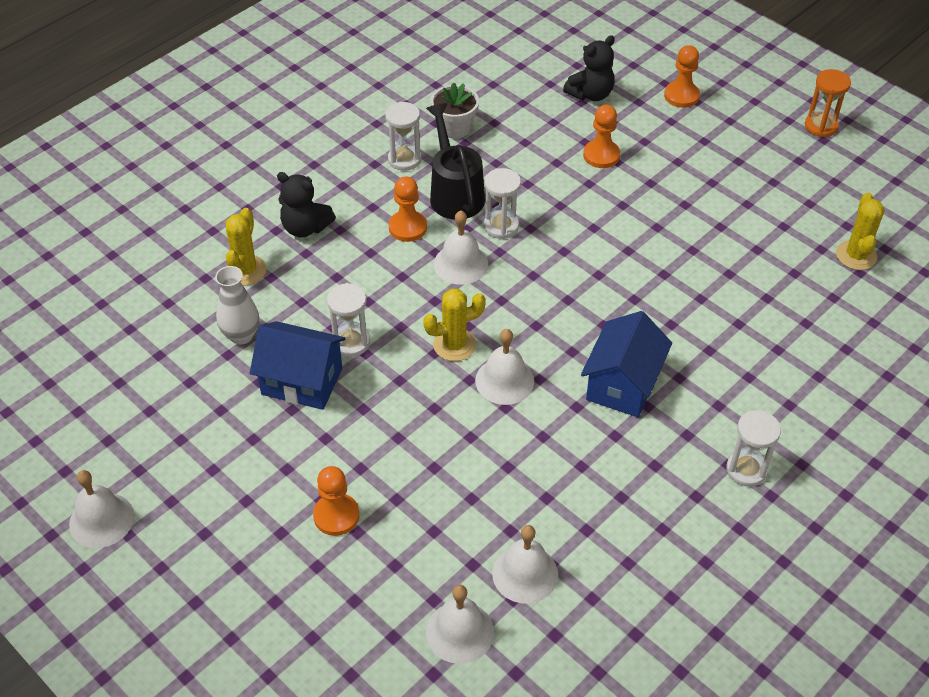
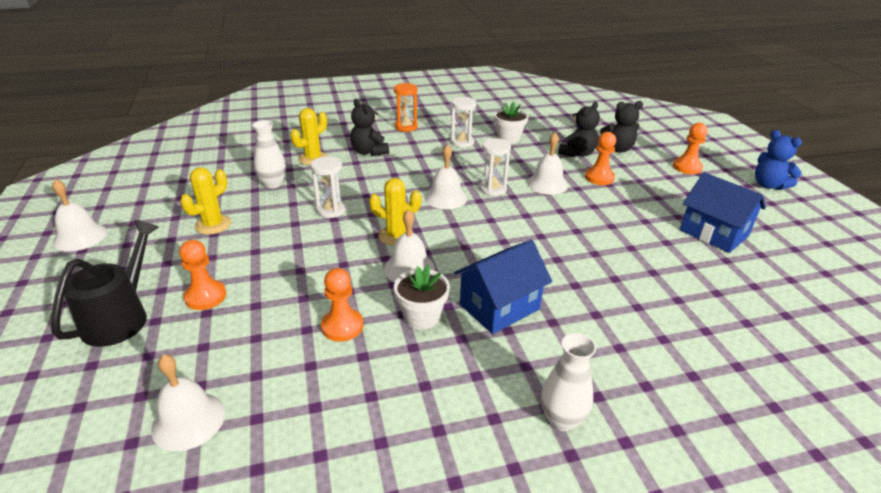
camera: 30 degrees right, 15 degrees down
(302, 381) = (278, 217): blue house -> blue house (714, 233)
(407, 227) = (430, 170): orange pawn -> orange pawn (342, 326)
(454, 193) = (478, 165): black watering can -> black watering can (121, 316)
(525, 573) = (286, 403): white bell -> white bell (547, 184)
(552, 122) = (577, 153): none -> black teddy bear
(563, 431) = (421, 317): none -> white flower pot
(746, 470) = (561, 419): white hourglass -> white vase
(774, 92) = (768, 185): none -> blue teddy bear
(821, 126) = (800, 214): orange hourglass -> orange hourglass (406, 127)
(856, 255) = (789, 302): yellow cactus -> yellow cactus (213, 225)

